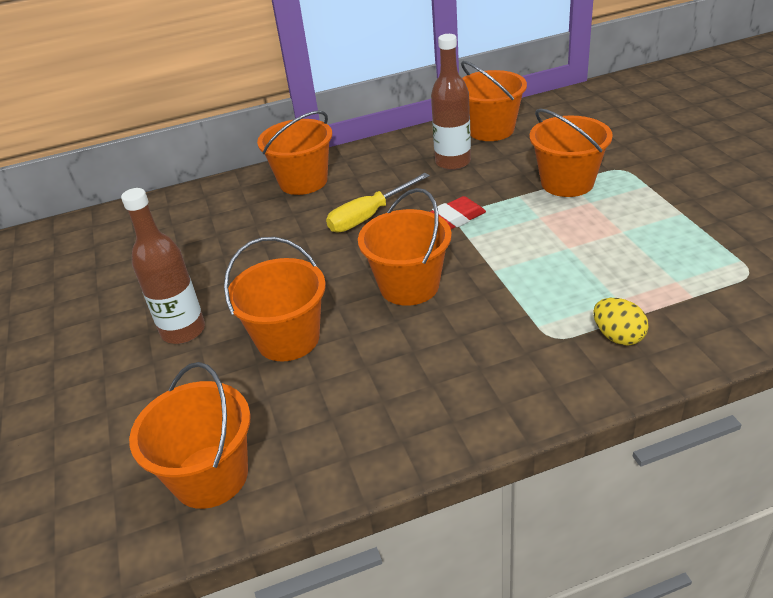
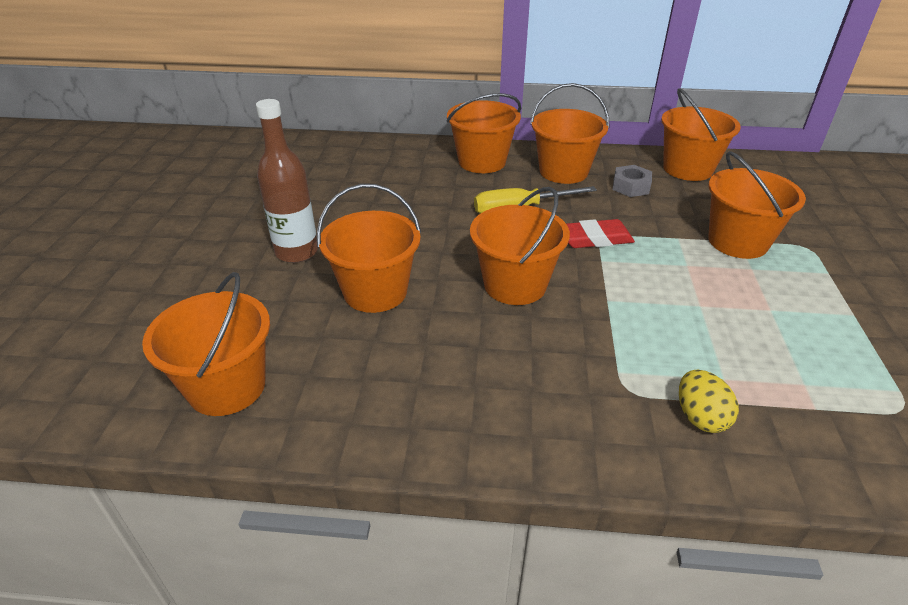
camera: 20 degrees right, 0 degrees up
(385, 167) = (563, 171): none -> orange bucket
(453, 162) = (631, 187): brown bottle -> grey nut

